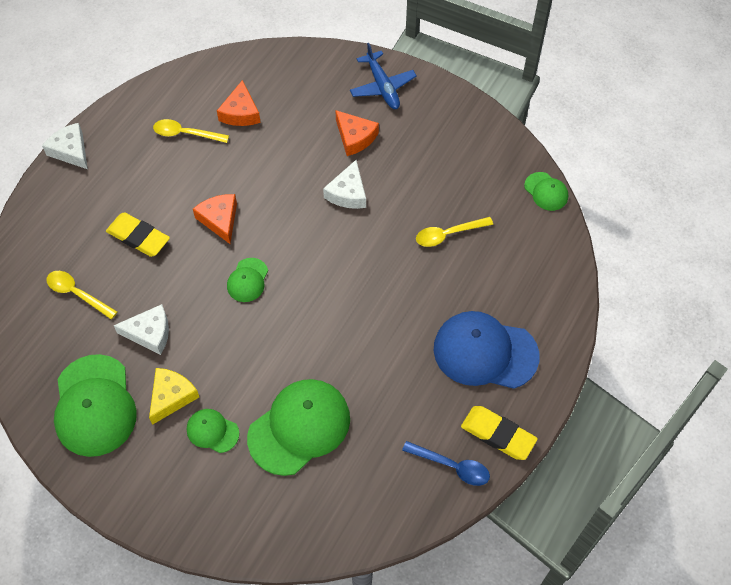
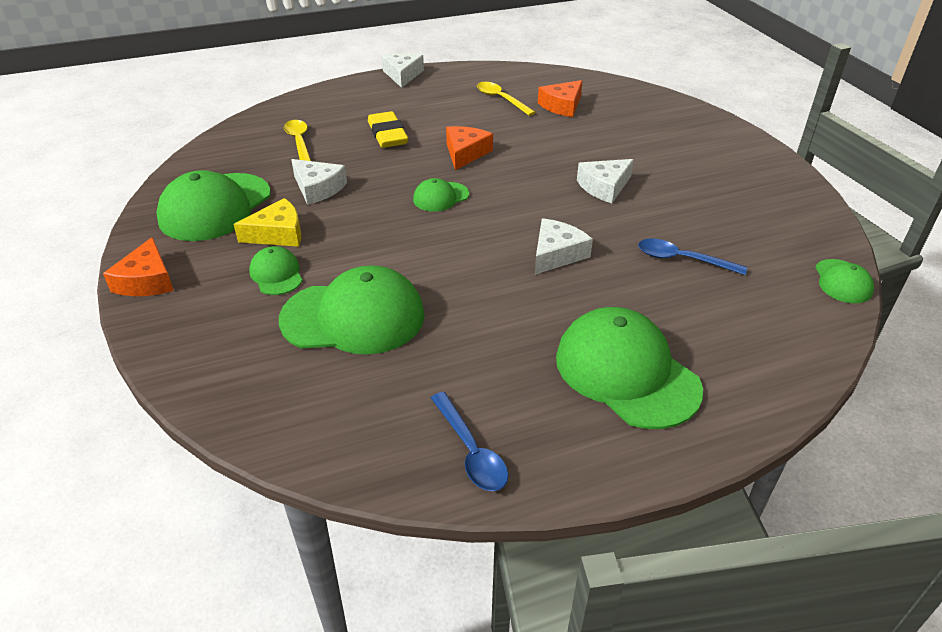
camera: 40 degrees right, 20 degrees down
(355, 137) = (652, 158): orange cheese -> orange cheese (147, 280)
(371, 283) = (556, 254): none -> white cheese
(382, 86) = (717, 140): blue plane -> none
(447, 234) = (681, 259): yellow spoon -> blue spoon
(485, 352) = (626, 372): blue cap -> green cap
(498, 434) = (562, 458): yellow eraser -> none

